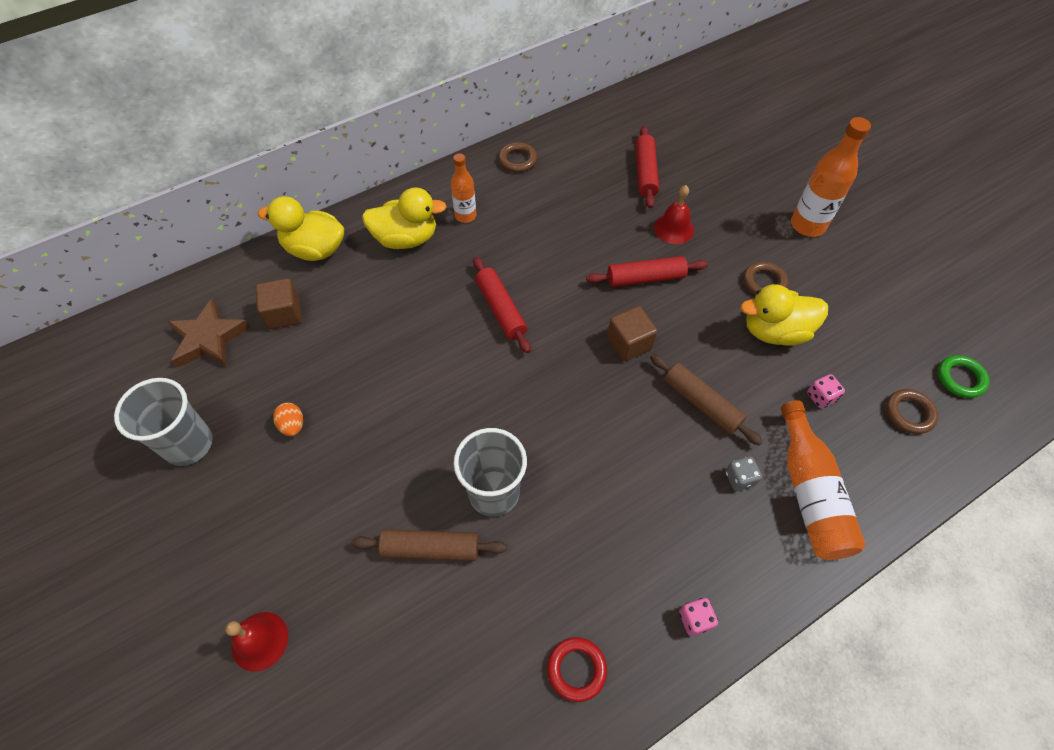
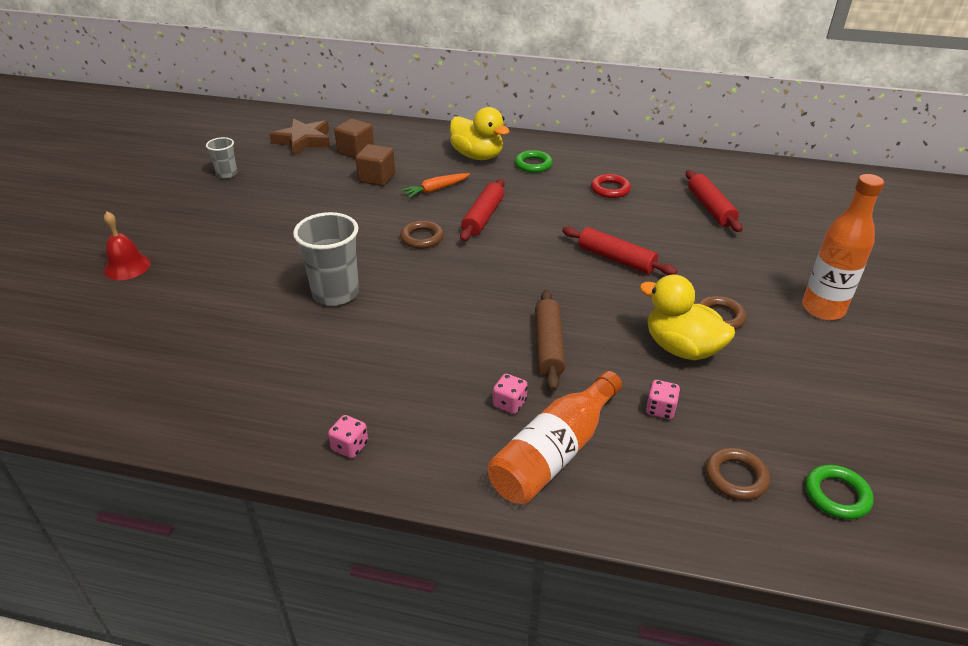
camera: 45 degrees right, 20 degrees down
(188, 444) = (227, 174): grey cup -> grey cup, size x0.55
(292, 425) = (284, 196): orange egg -> none
(315, 249) = (416, 134): yellow duck -> none
(422, 307) = (436, 190): none -> orange carrot
(431, 548) = (261, 292): brown rolling pin -> none
(465, 216) = (533, 164): orange bottle -> green ring
(517, 160) = (615, 156): brown ring -> brown ring (422, 238)
(576, 669) = (241, 406): red ring -> red ring (610, 189)
(629, 343) = (545, 283): brown cube -> brown cube (377, 178)
(645, 173) = (710, 208): red rolling pin -> red rolling pin turned 60 degrees counterclockwise
(673, 228) = (685, 247): red bell -> none
(739, 478) = (509, 403): grey dice -> pink dice

